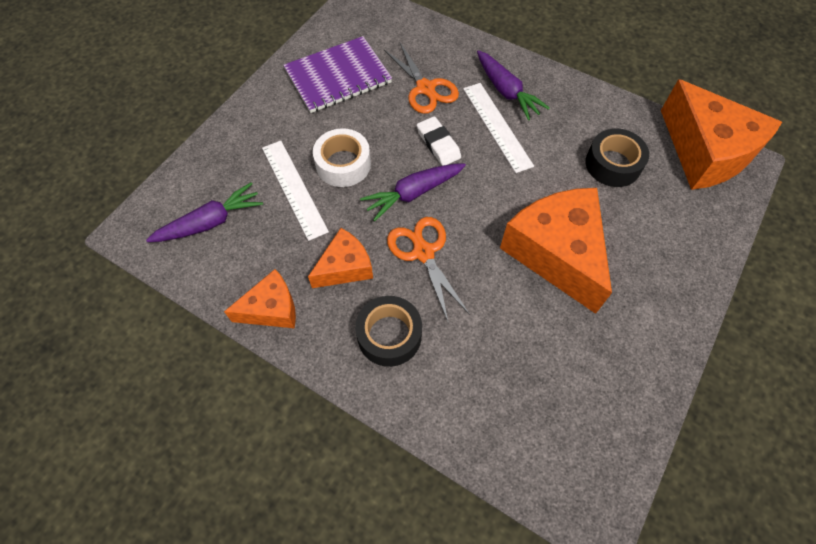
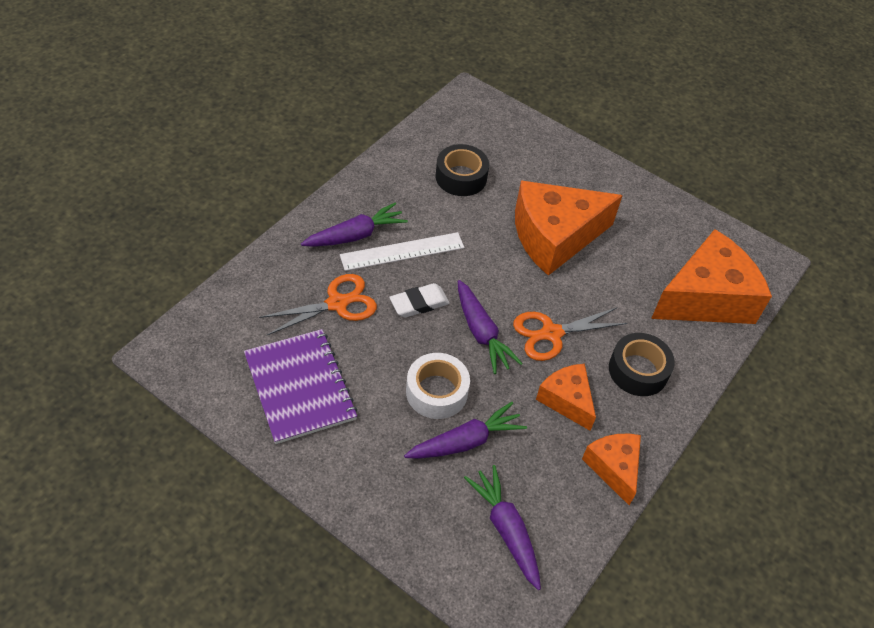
camera: 90 degrees left, 10 degrees down
(294, 188) = (465, 441): white ruler -> purple carrot
(705, 152) = (454, 115): orange cheese -> orange cheese (706, 298)

